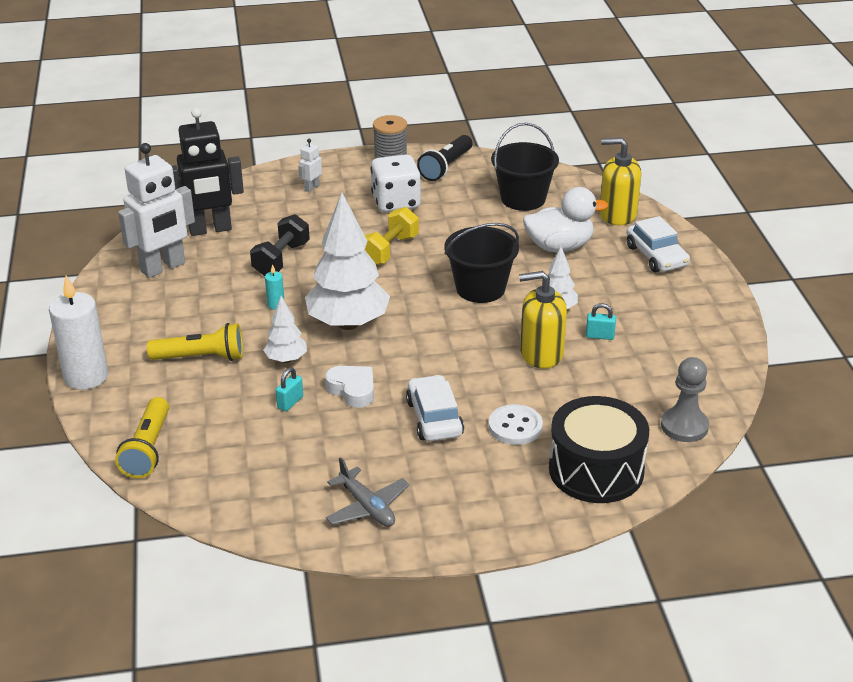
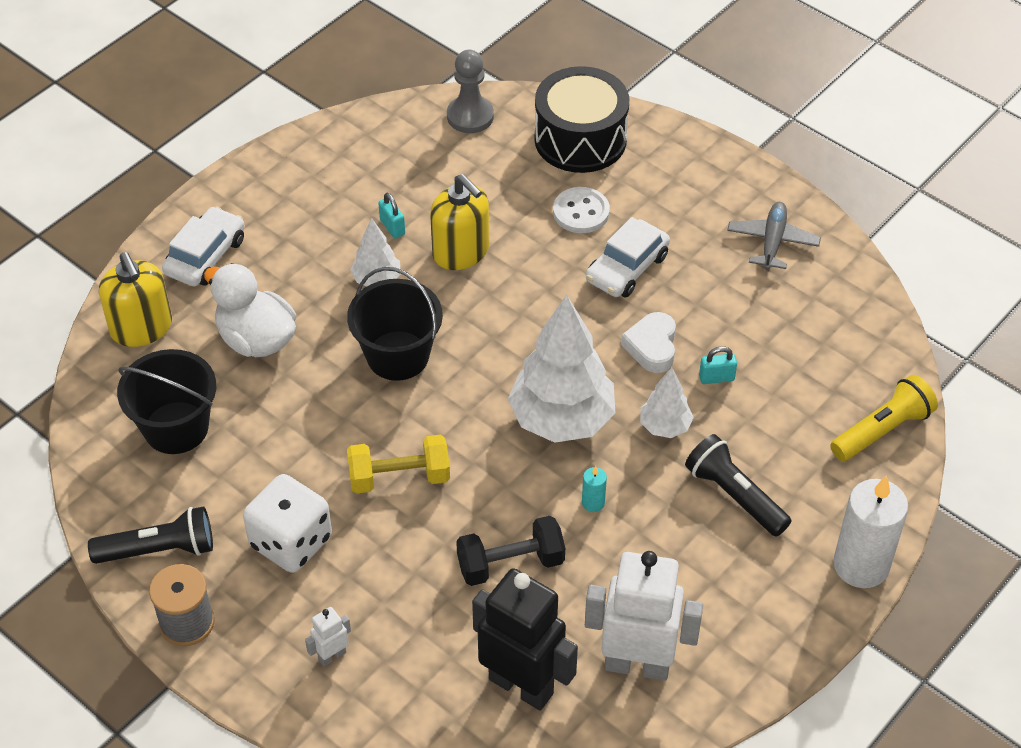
camera: 130 degrees left, 15 degrees up
(201, 357) = (735, 496): yellow flashlight -> black flashlight
(311, 188) = (332, 656): white robot -> white robot turned 150 degrees clockwise

